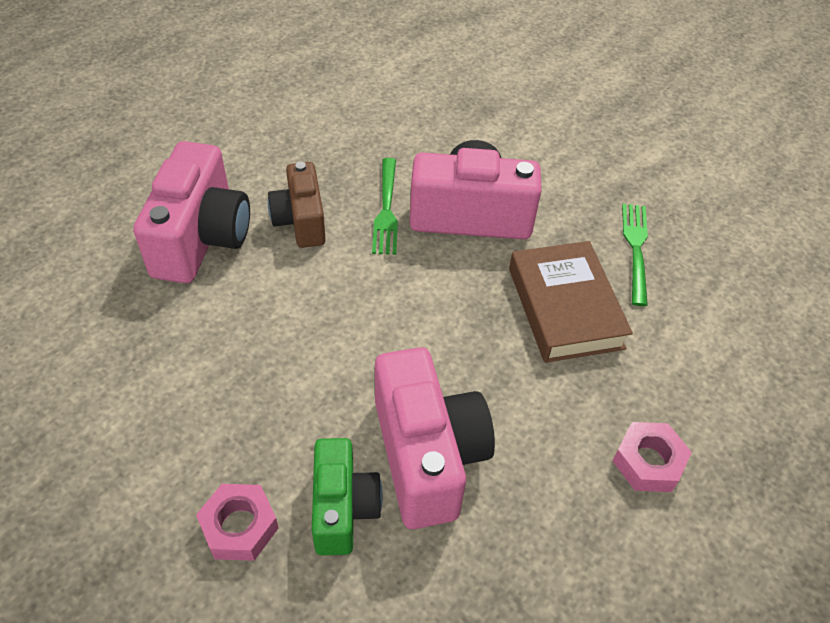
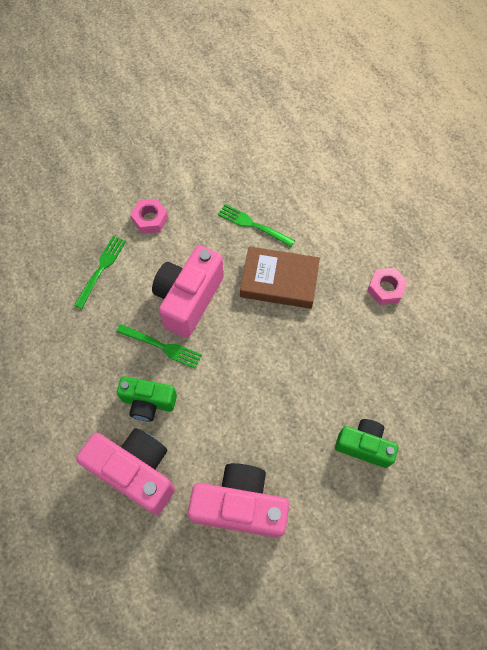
camera: 65 degrees left, 15 degrees up
(239, 527) = (357, 504): pink nut -> pink nut (150, 219)
(300, 221) = (148, 402): brown camera -> green camera
(427, 456) = (347, 391): pink camera -> pink camera (240, 505)
(461, 120) = (101, 269): none -> green fork

